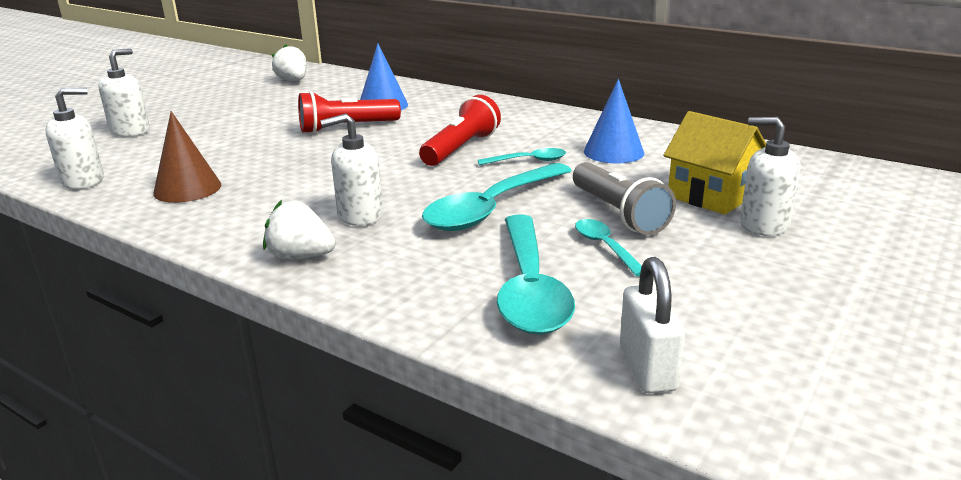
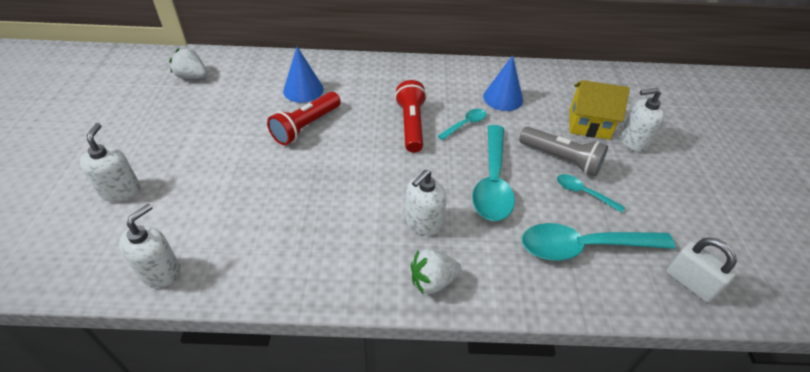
camera: 35 degrees left, 20 degrees up
(187, 189) = (266, 244): brown cone -> none
(530, 288) = (584, 247): turquoise spoon -> turquoise spoon turned 120 degrees clockwise

